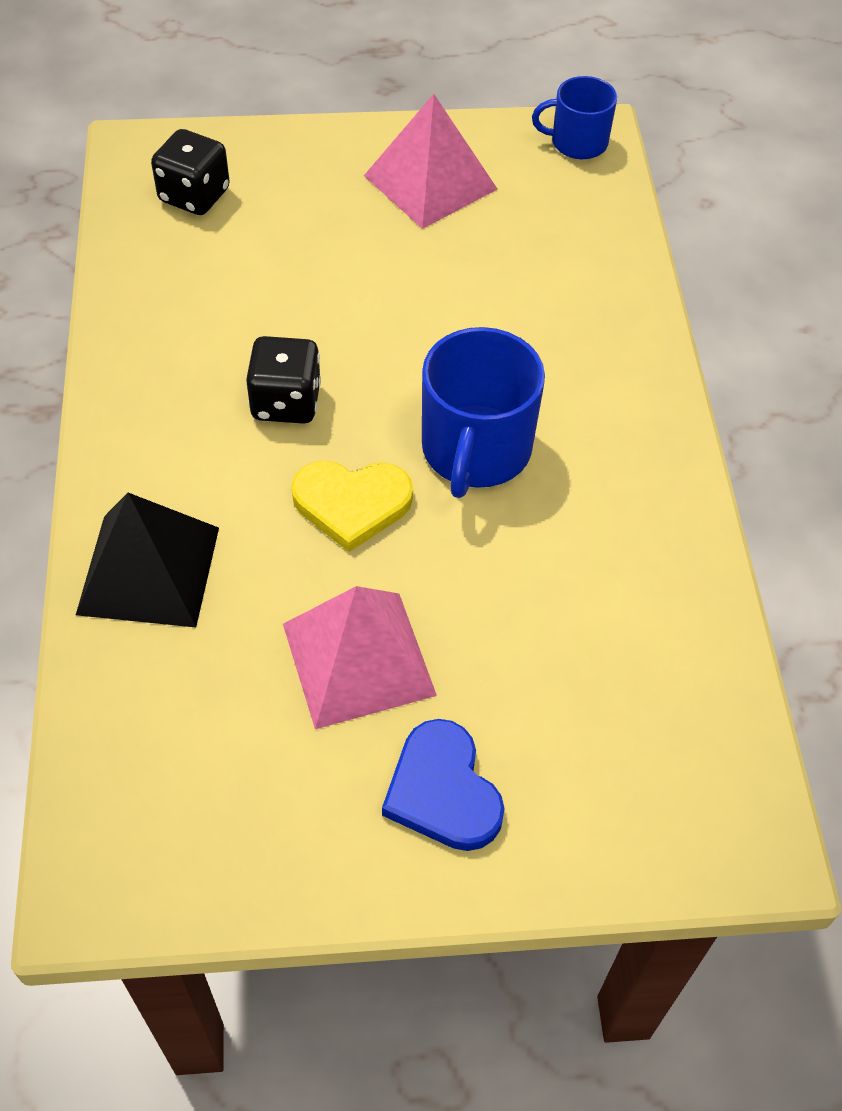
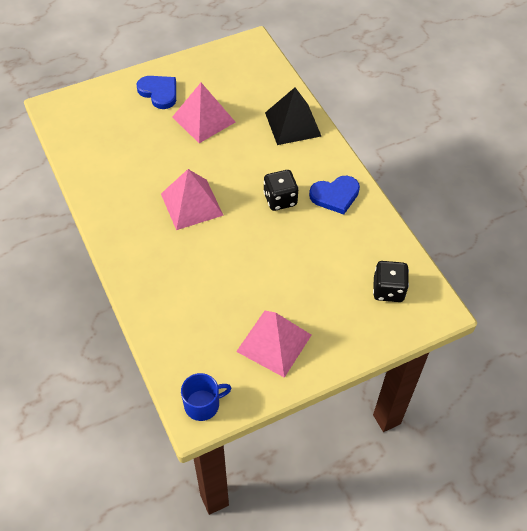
camera: 160 degrees right, 0 degrees up
(170, 375) = (335, 195): none -> blue heart
(352, 504) = (232, 168): yellow heart -> none
(475, 450) = (191, 204): blue mug -> pink pyramid

